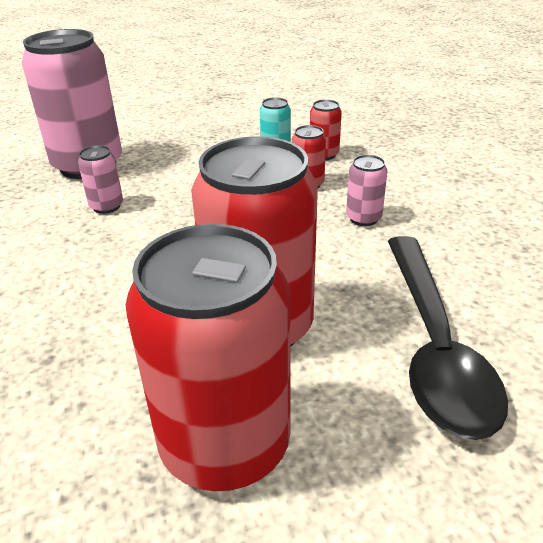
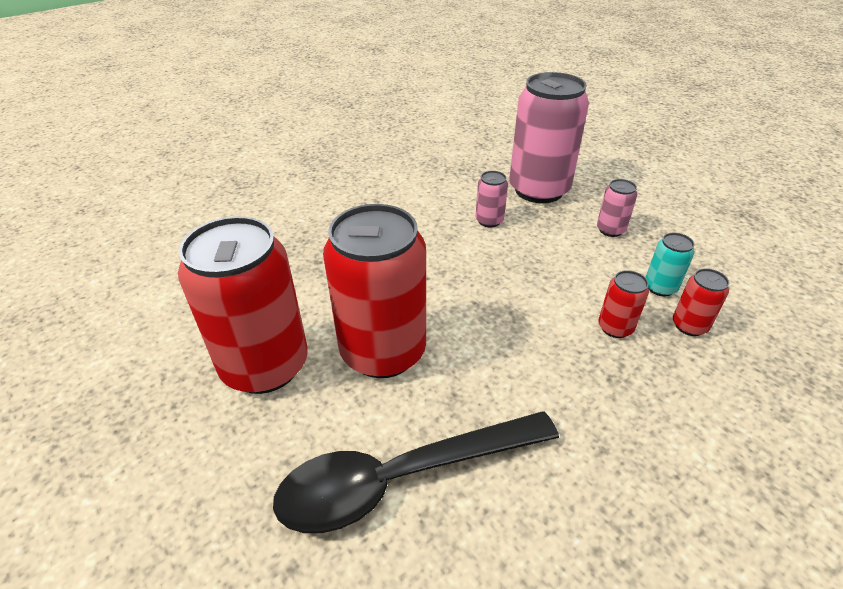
camera: 70 degrees right, 5 degrees up
(363, 218) = (581, 386): pink can -> pink can (610, 230)

